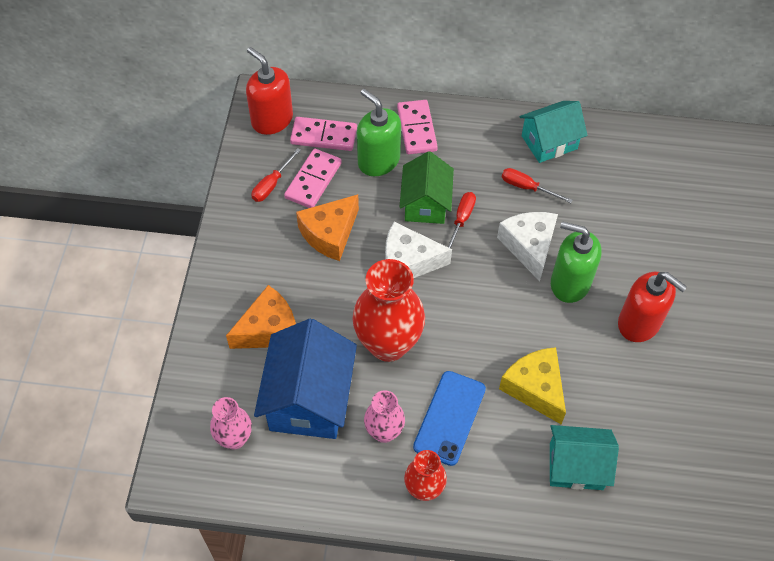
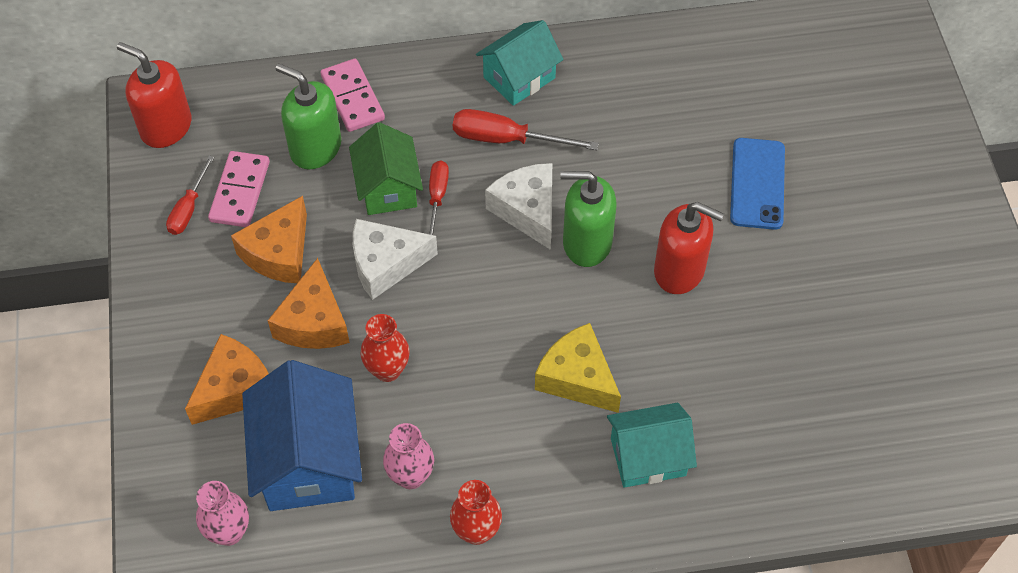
camera: 15 degrees left, 0 degrees up
(323, 136) = (238, 133): pink domino -> none
(342, 293) = (314, 321): none -> orange cheese
(388, 344) = (387, 370): red vase -> red vase, size x0.55
(449, 417) = (484, 439): blue phone -> blue phone (757, 184)
(527, 187) = (506, 139): red screwdriver -> red screwdriver, size x1.57

